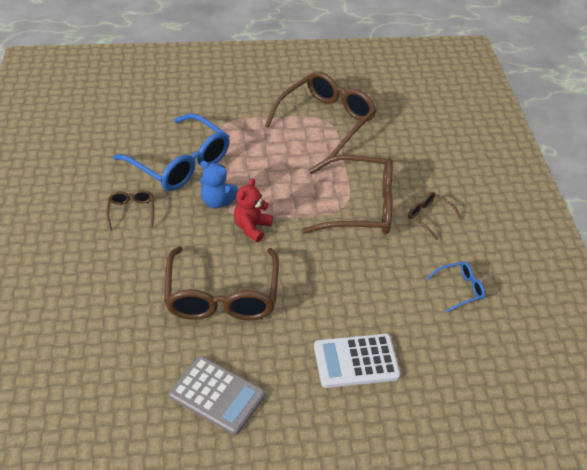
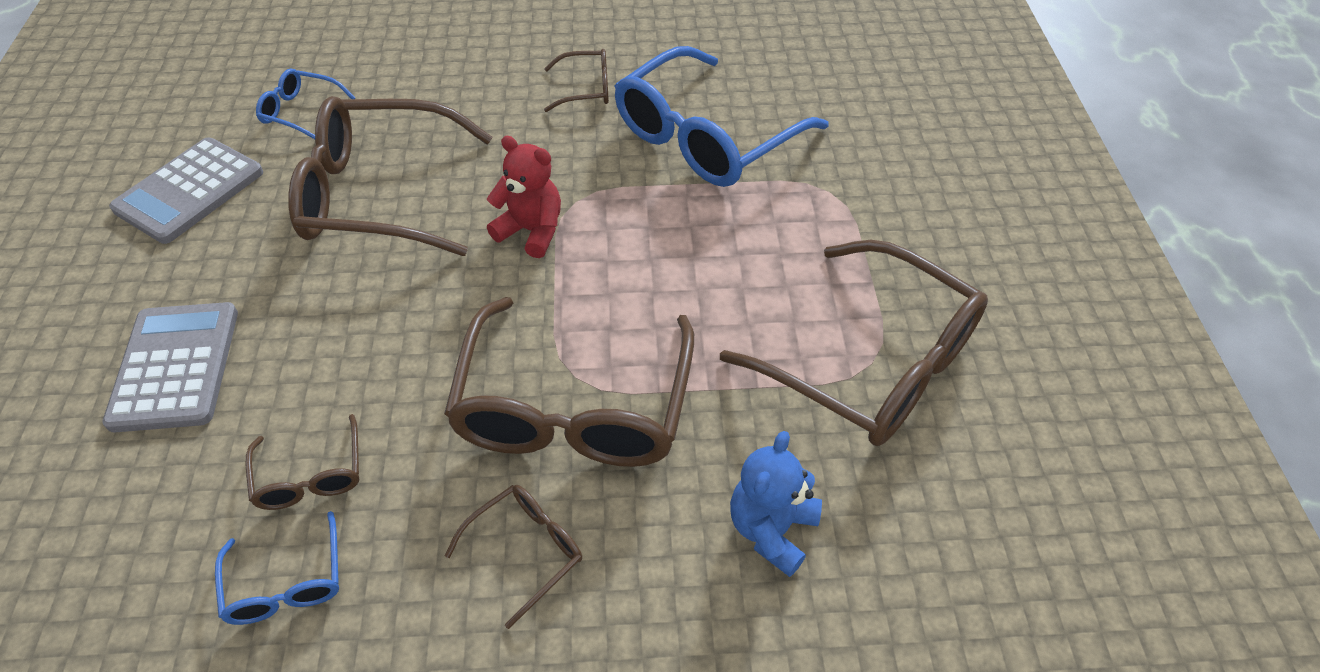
camera: 95 degrees right, 5 degrees up
(138, 352) = (300, 112): none -> blue glasses
(217, 201) = (603, 185): blue teddy bear -> blue teddy bear (771, 529)
(356, 361) = (175, 367): white calculator -> grey calculator
(409, 291) = (310, 476): none -> brown glasses

